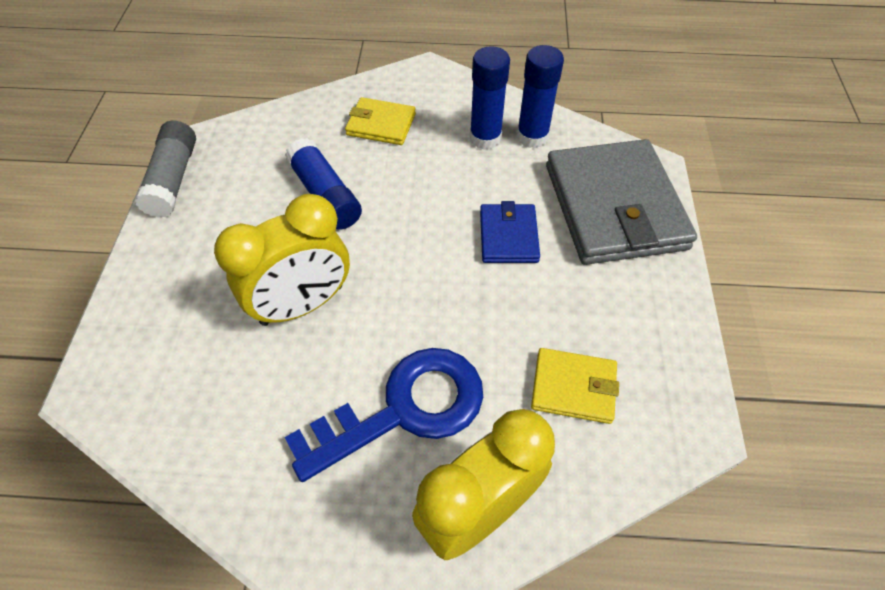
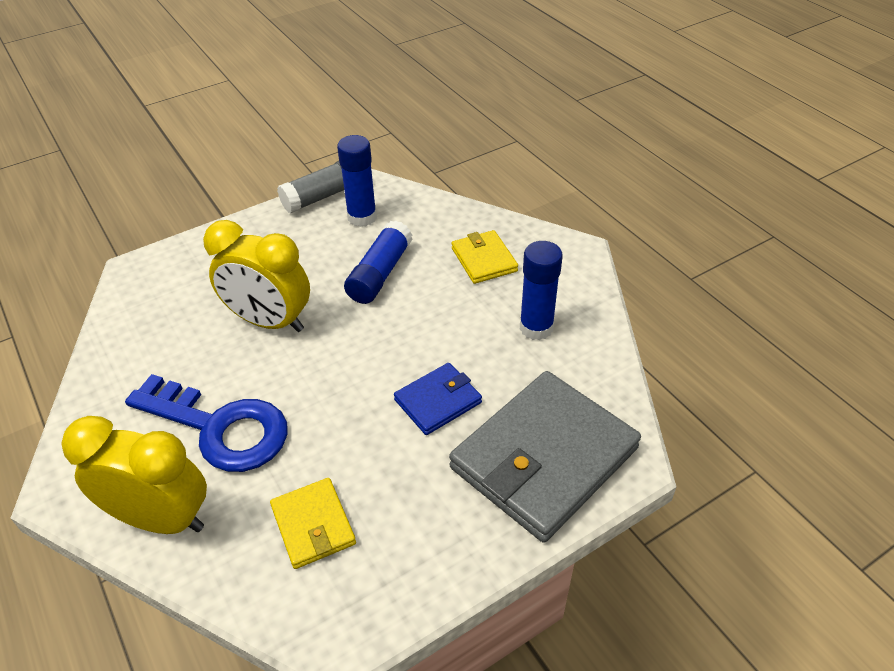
camera: 55 degrees right, 10 degrees down
(532, 137) = (571, 357): blue glue stick -> blue glue stick (362, 217)

